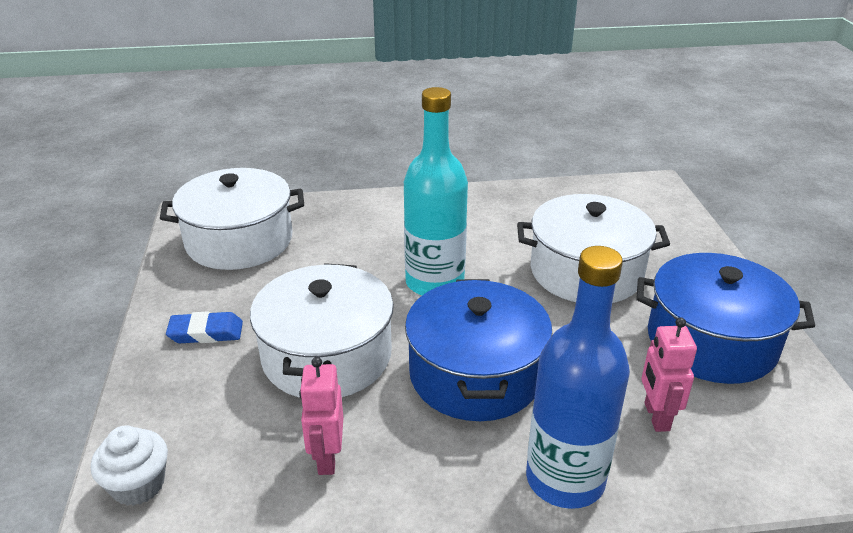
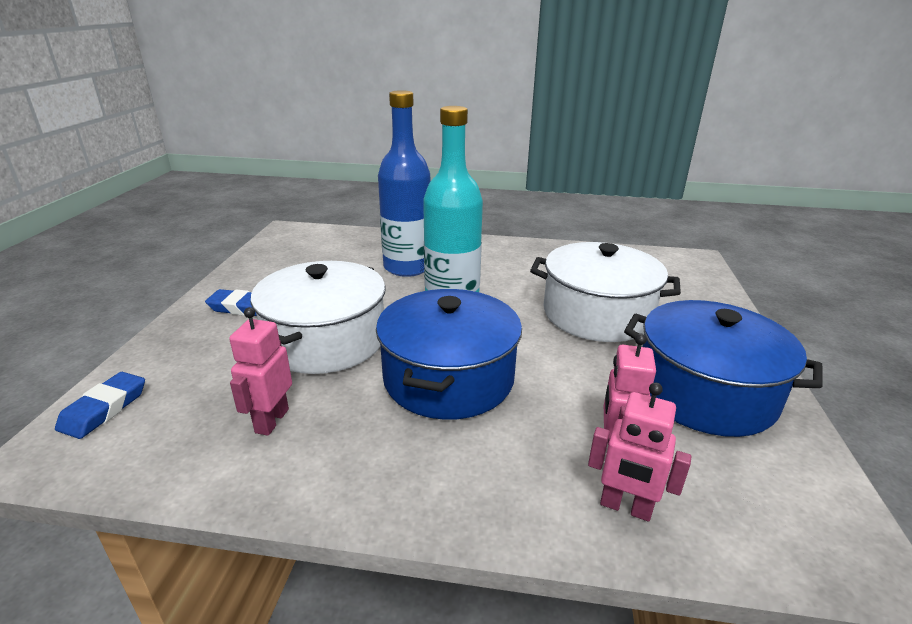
camera: 15 degrees right, 5 degrees down
(138, 485) = (104, 409): white cupcake -> blue eraser
(239, 241) = (311, 251): white pot -> none
(565, 479) = (488, 489): blue bottle -> blue bottle (407, 267)
(683, 468) = (625, 507): none -> pink robot

